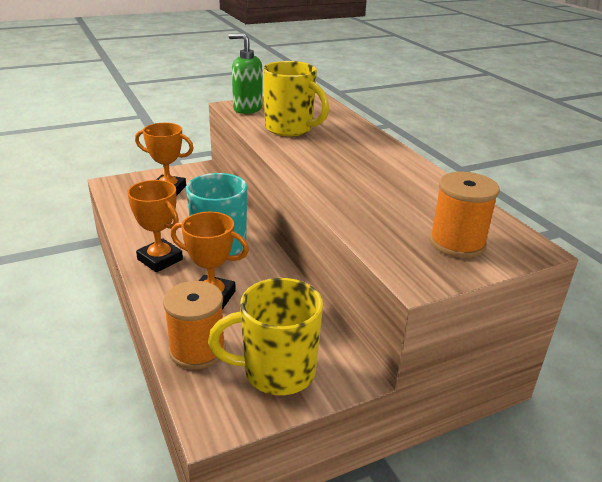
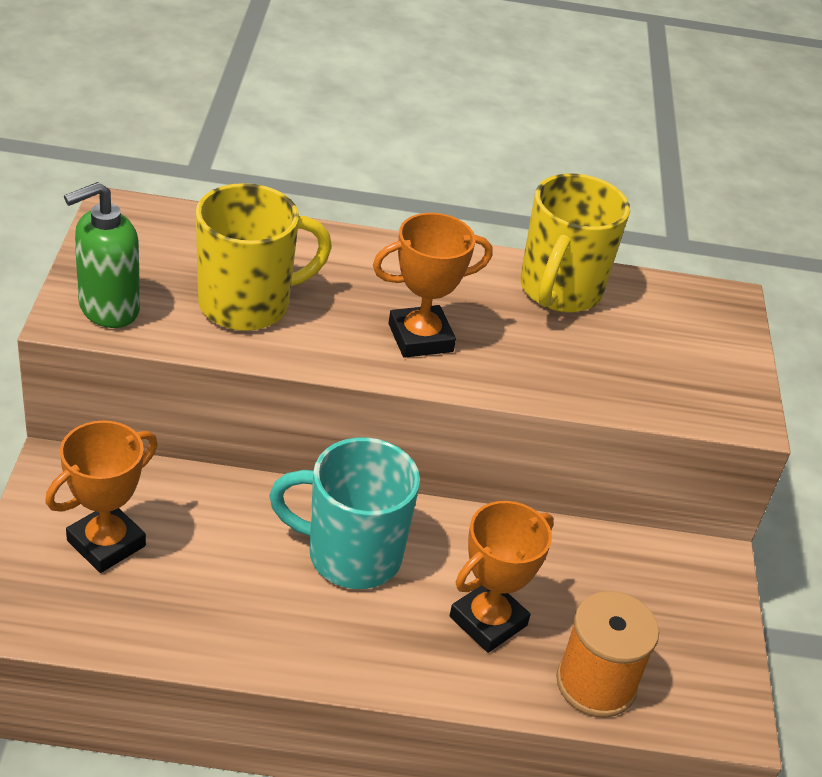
camera: 65 degrees left, 10 degrees up
(160, 259) = (345, 642): orange trophy -> orange trophy (420, 338)
(277, 372) = (676, 625): yellow mug -> yellow mug (559, 291)
(457, 243) = (690, 345): orange spool -> none

